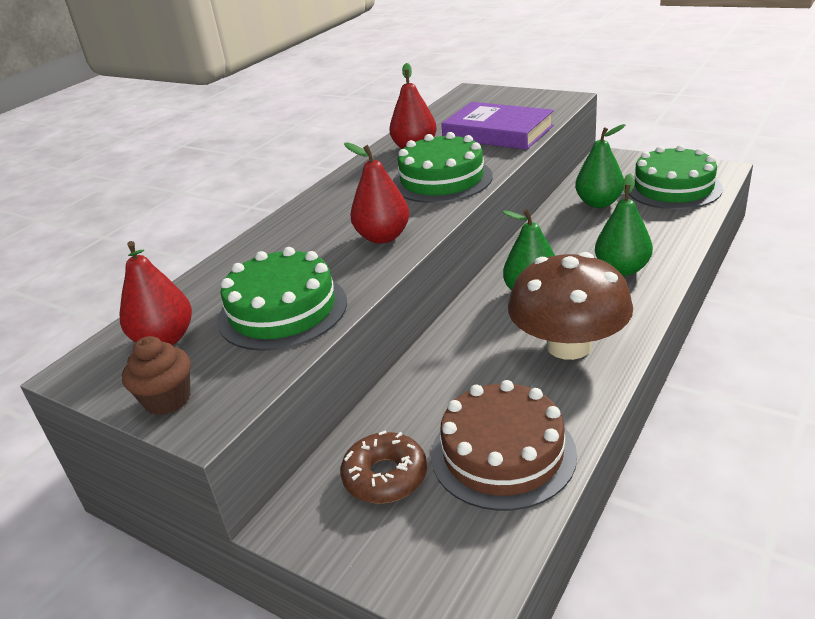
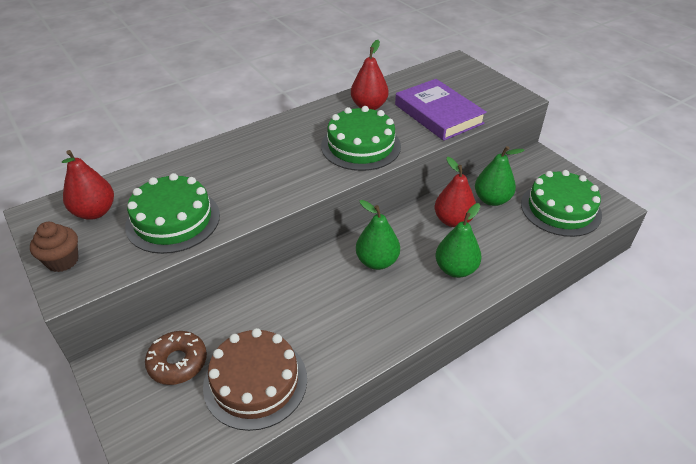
camera: 20 degrees right, 10 degrees up
(383, 237) = (280, 183): red pear -> red pear (453, 220)
(568, 345) = (364, 318): brown mushroom -> none

